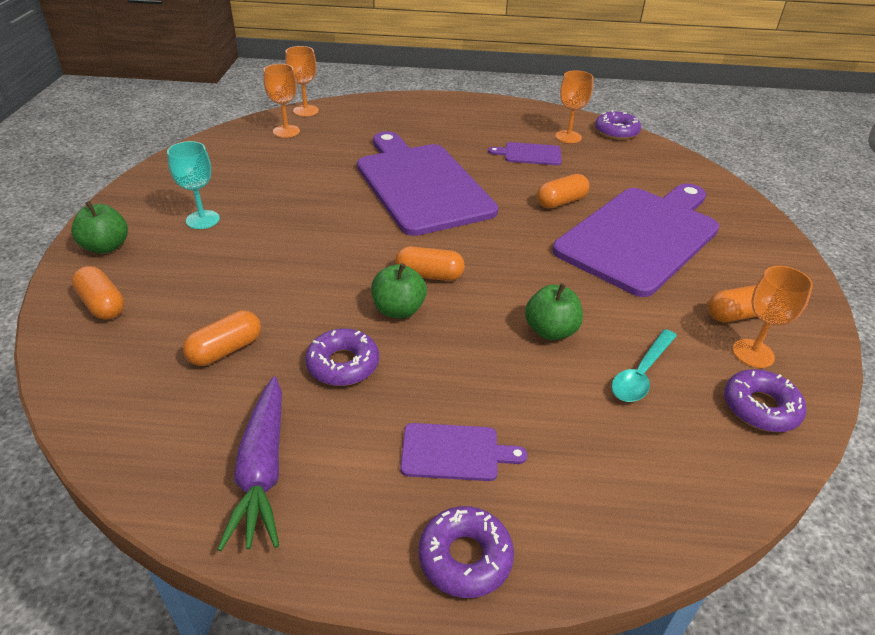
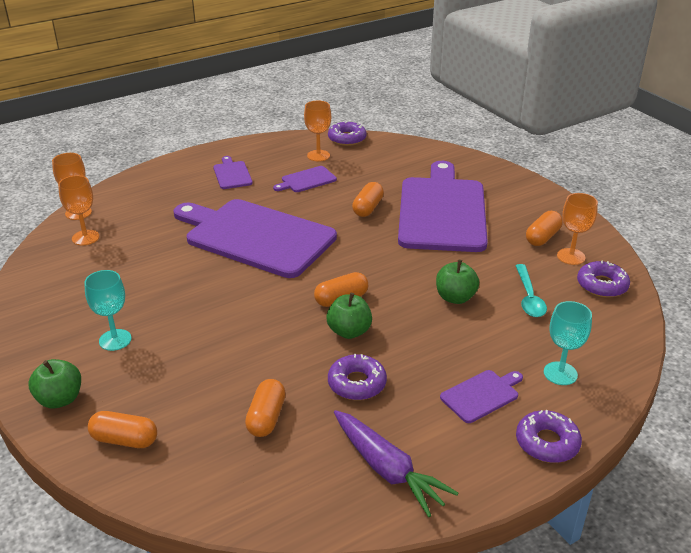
camera: 35 degrees left, 5 degrees down
(466, 125) = (232, 174): none -> purple cutting board
(579, 483) = (560, 373): none -> turquoise goblet

